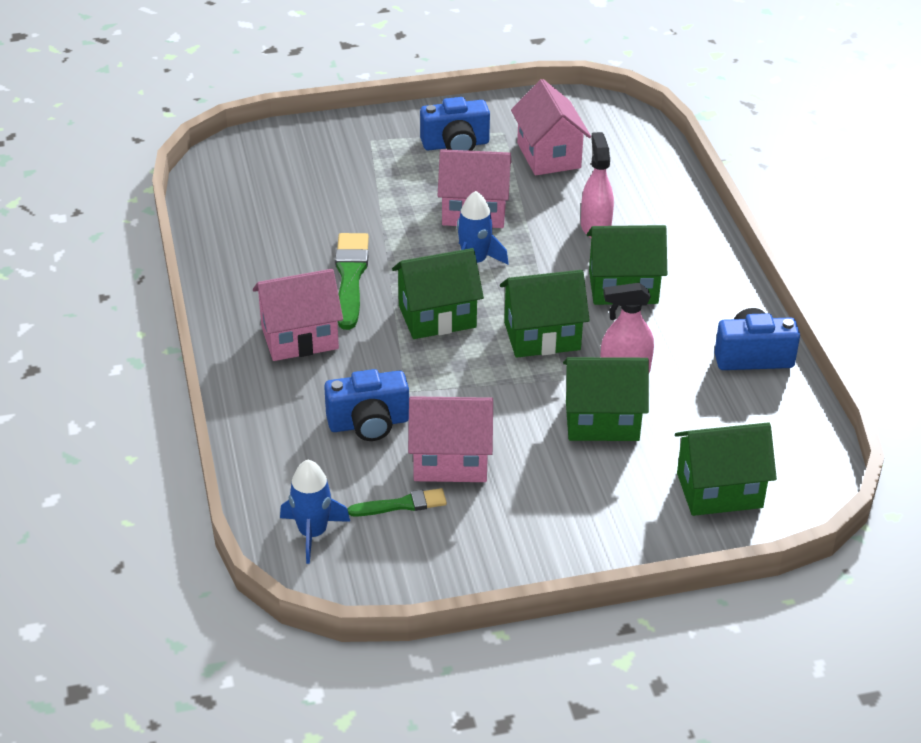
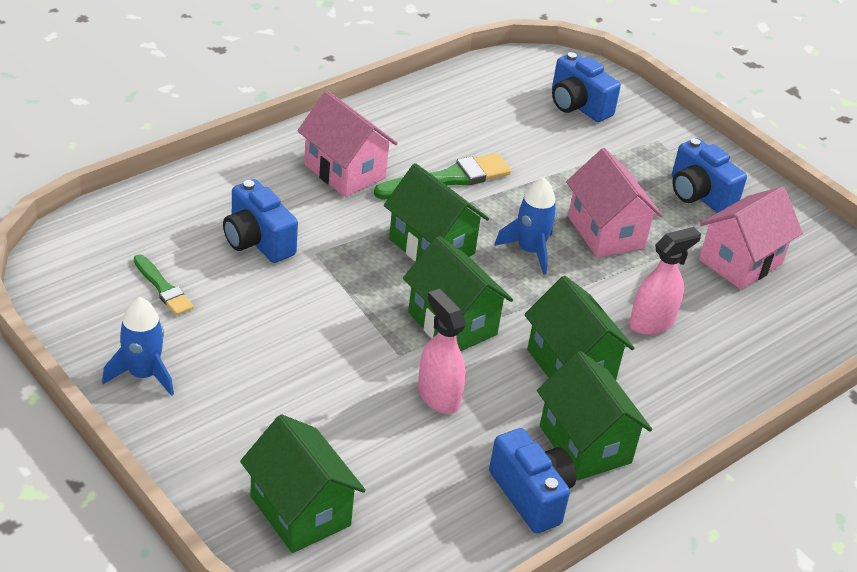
camera: 60 degrees right, 0 degrees up
(294, 166) = (578, 105): none -> blue camera
(312, 533) = (101, 244): blue rocket -> blue rocket (143, 374)
(450, 460) = (237, 304): pink house -> none
(602, 421) = (354, 396): green house -> green house (585, 444)

